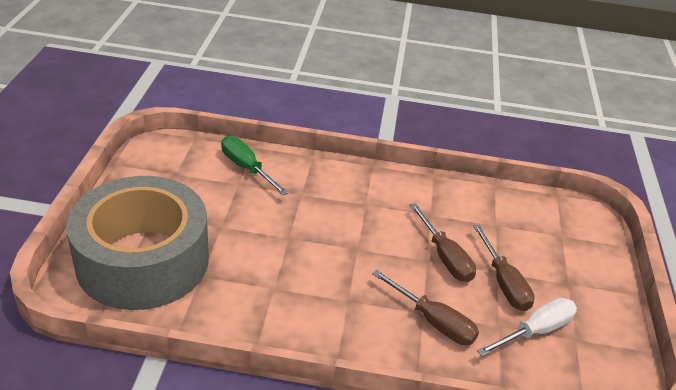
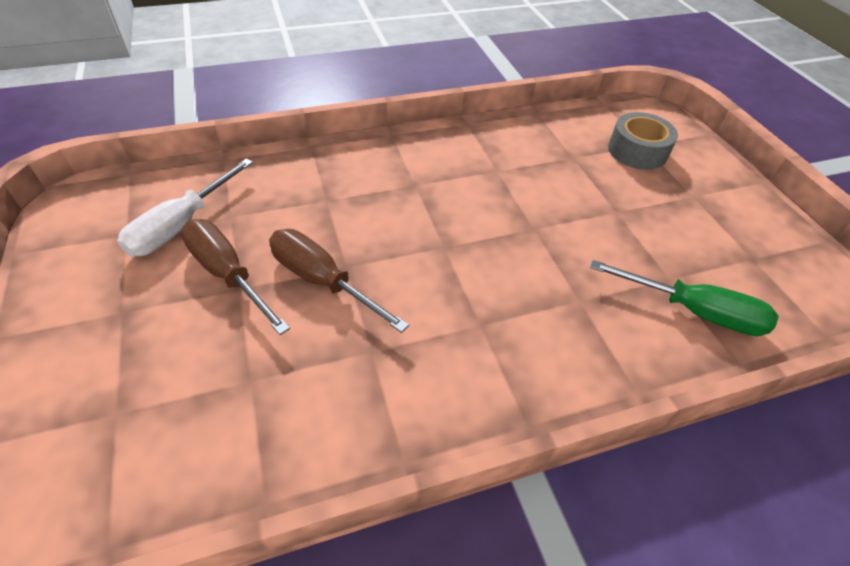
camera: 155 degrees right, 10 degrees up
(143, 260) = (637, 151): grey tape -> grey tape, size x0.41
(433, 321) = (311, 195): brown screwdriver -> none

